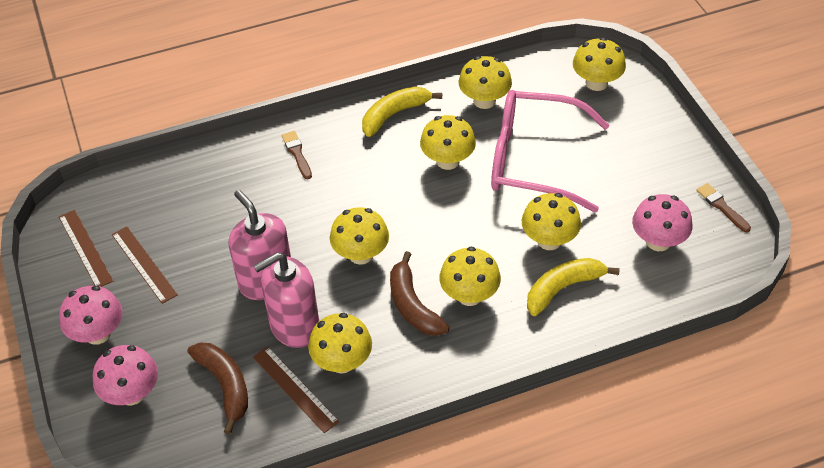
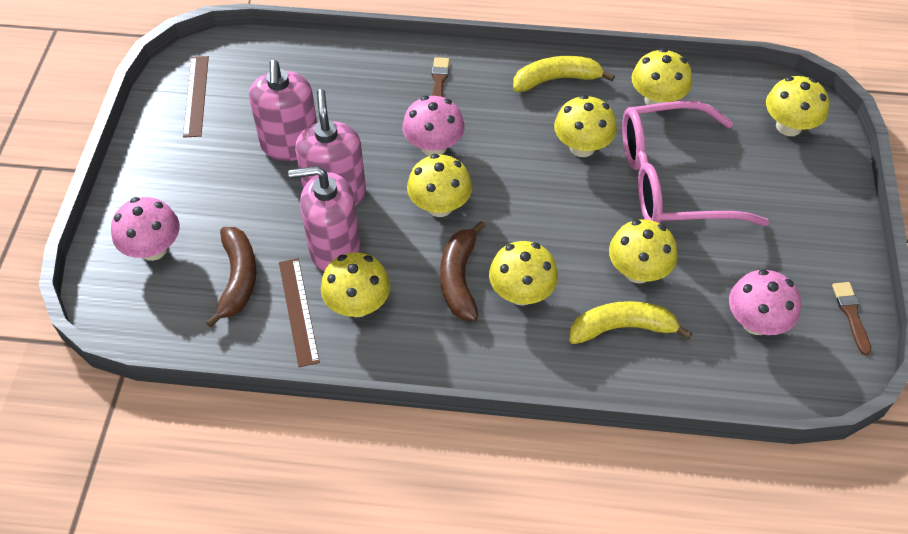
camera: 25 degrees right, 5 degrees up
(98, 333) = (159, 179): pink mushroom -> pink mushroom (433, 146)
(144, 264) = (236, 132): brown ruler -> none
(199, 256) = (290, 144): none -> pink soap dispenser
(533, 160) = (671, 181): pink glasses -> pink glasses turned 45 degrees counterclockwise

